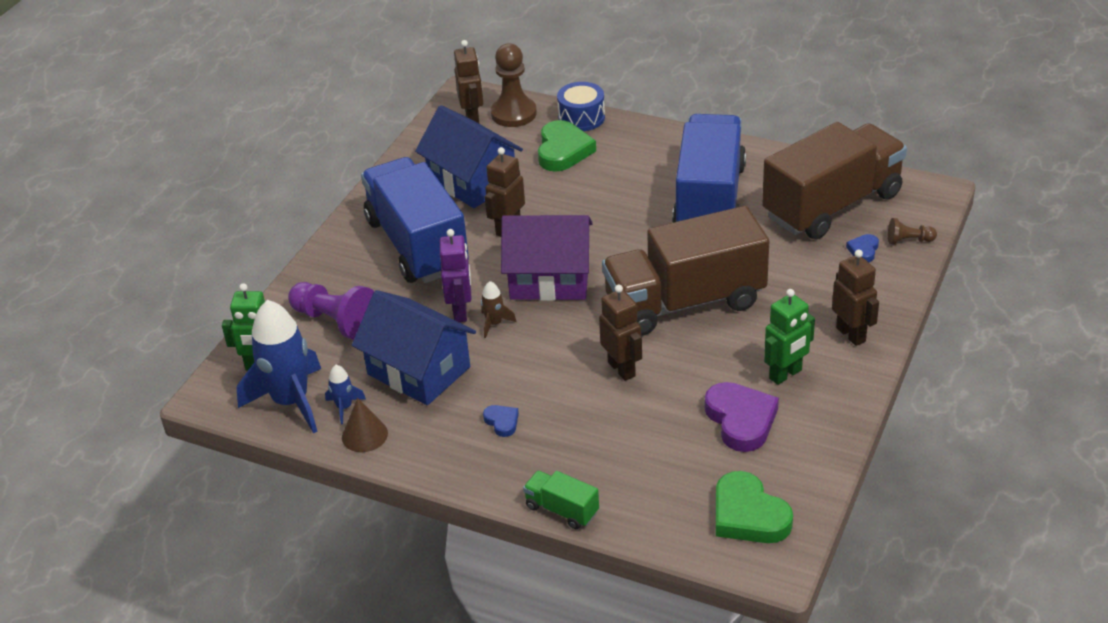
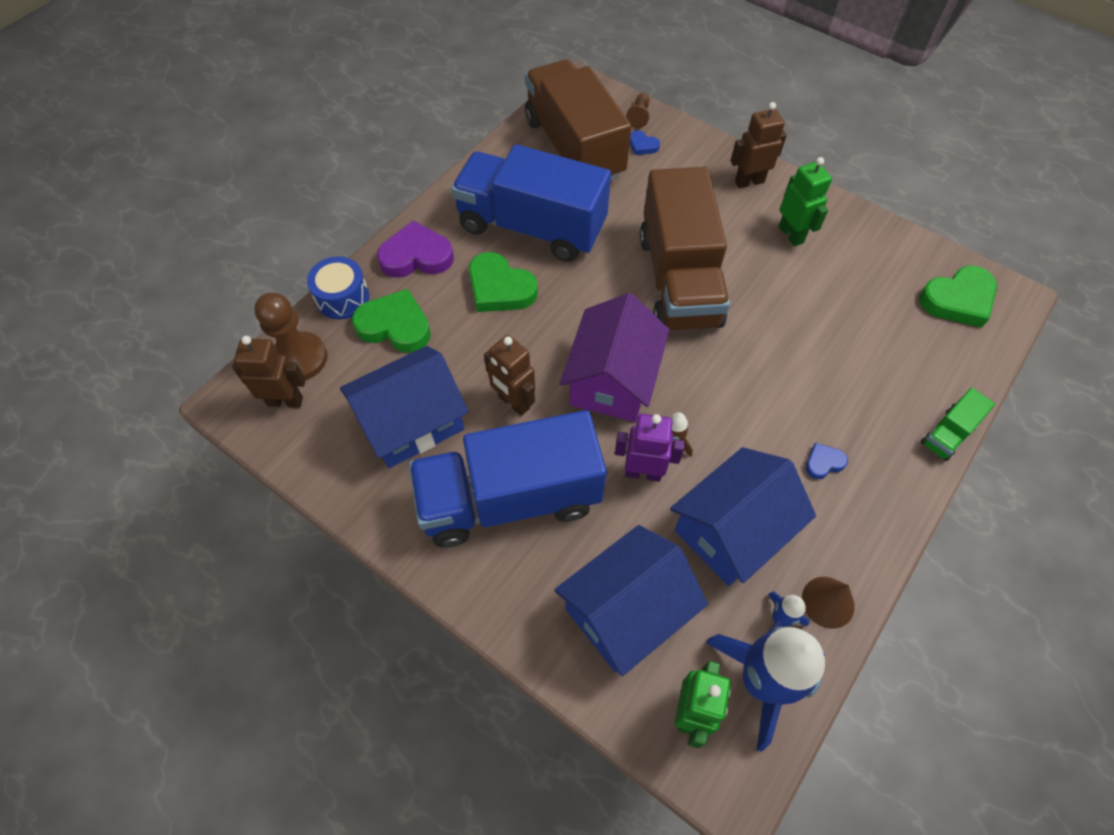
camera: 80 degrees left, 20 degrees up
(336, 321) = (626, 611): purple pawn -> blue house
(622, 369) = (763, 348): brown robot -> none
(627, 196) = (500, 288): none -> green heart
(741, 420) = (844, 277): purple heart -> purple heart (416, 256)

